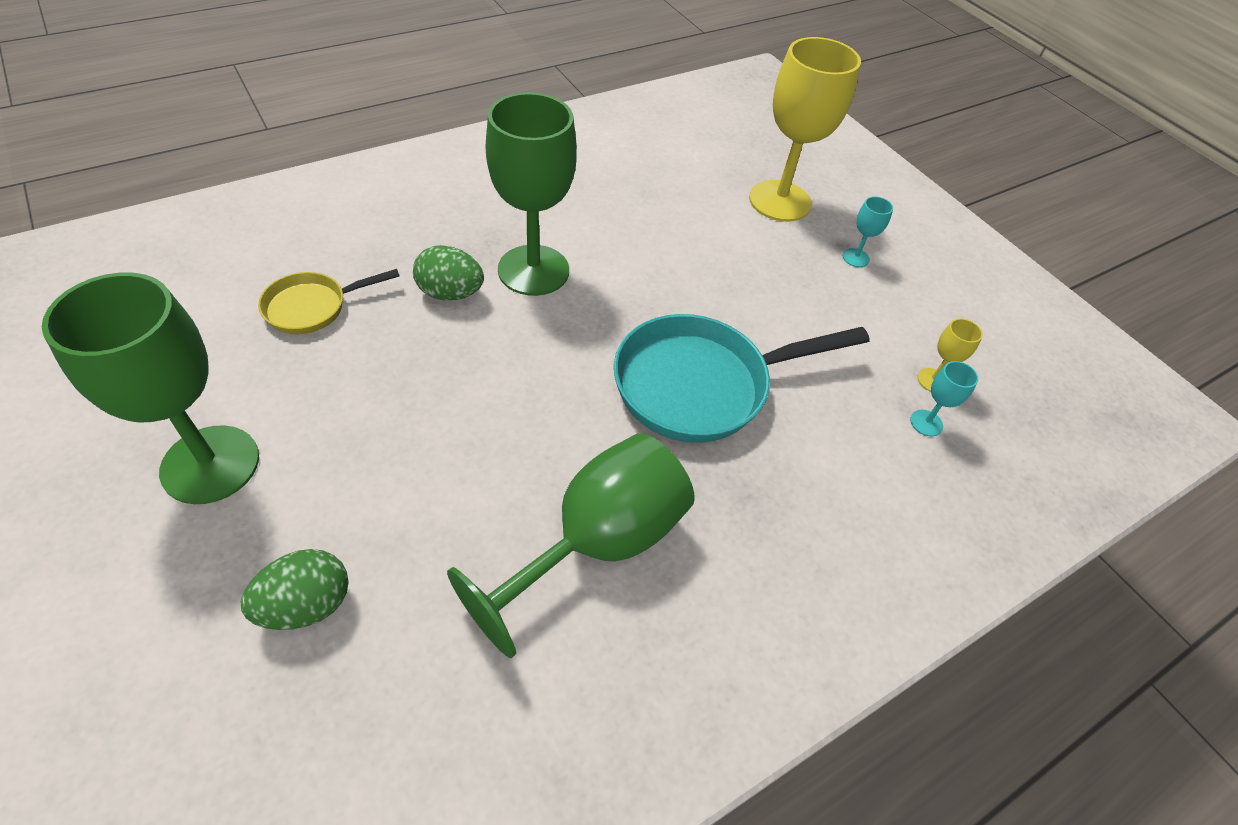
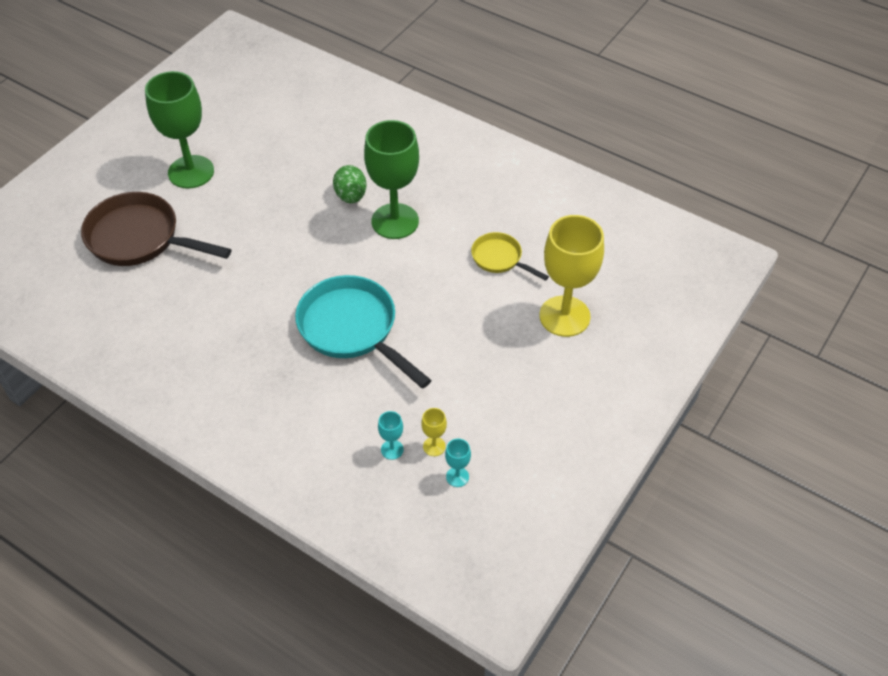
camera: 70 degrees right, 0 degrees up
(307, 604) = (140, 238): green egg -> brown pan
(312, 307) = (304, 152): yellow pan -> yellow pan (500, 259)
(597, 543) = (220, 323): green goblet -> none
(855, 258) = (533, 376): turquoise goblet -> turquoise goblet (457, 477)

